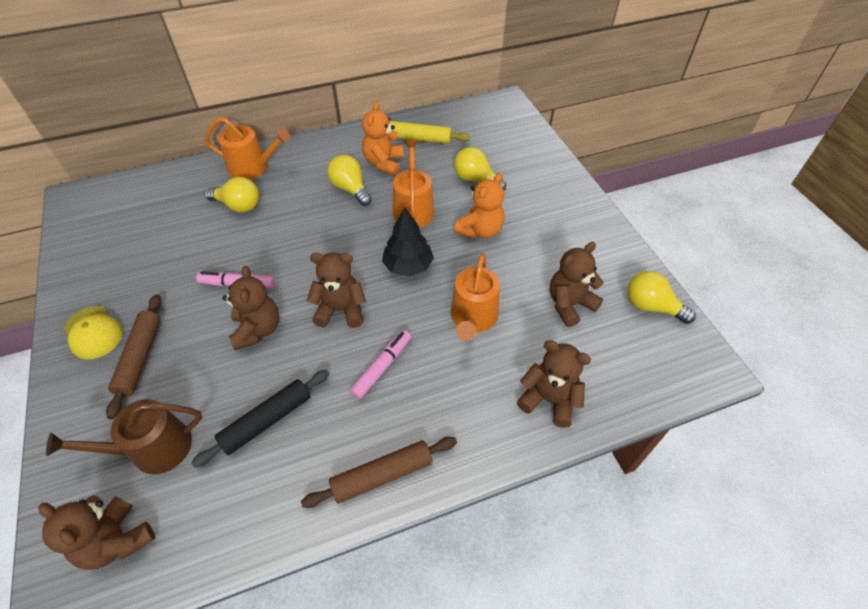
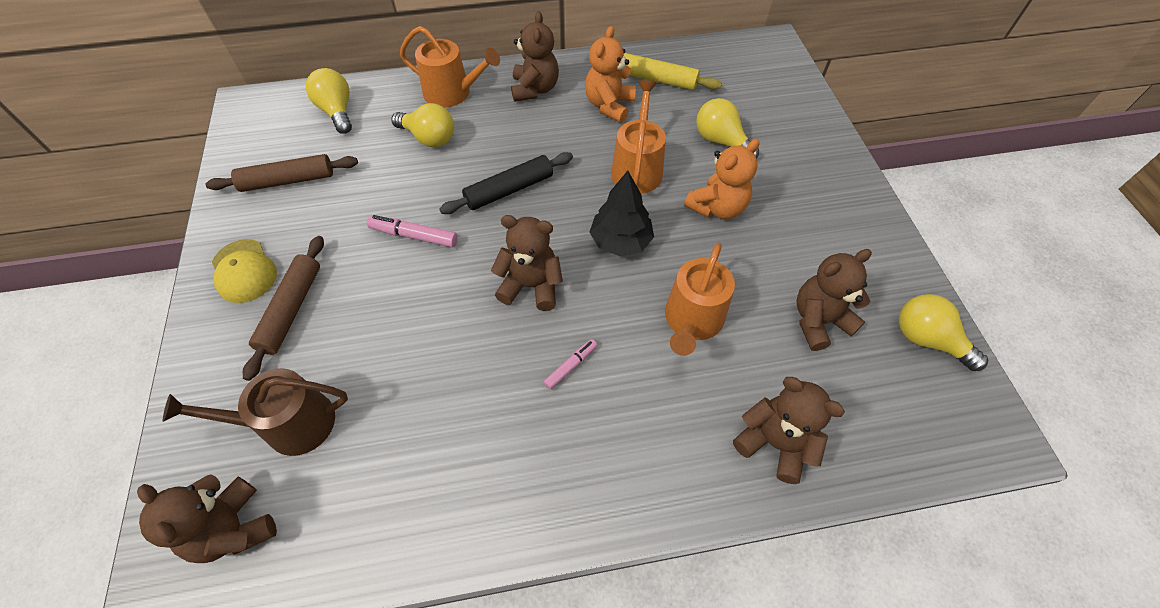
camera: 10 degrees right, 5 degrees up
(257, 329) = (429, 295): brown teddy bear -> brown teddy bear (535, 89)
(267, 421) = (424, 412): black rolling pin -> black rolling pin (509, 190)
(350, 189) = (564, 134): yellow light bulb -> yellow light bulb (337, 111)
(382, 367) = (571, 366): pink marker -> pink marker, size x0.64
(382, 475) = (551, 505): brown rolling pin -> brown rolling pin (288, 180)

